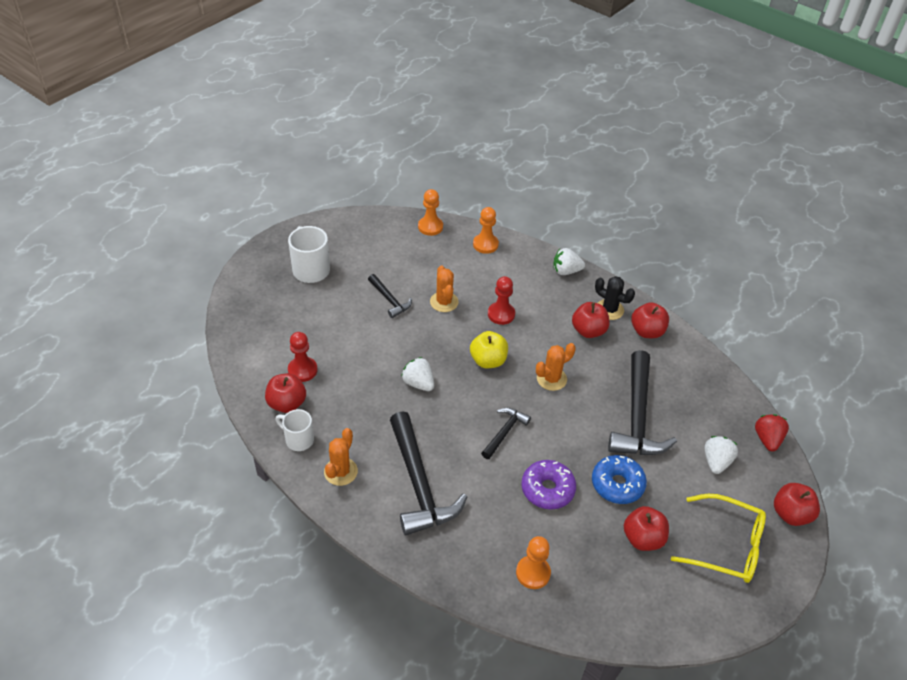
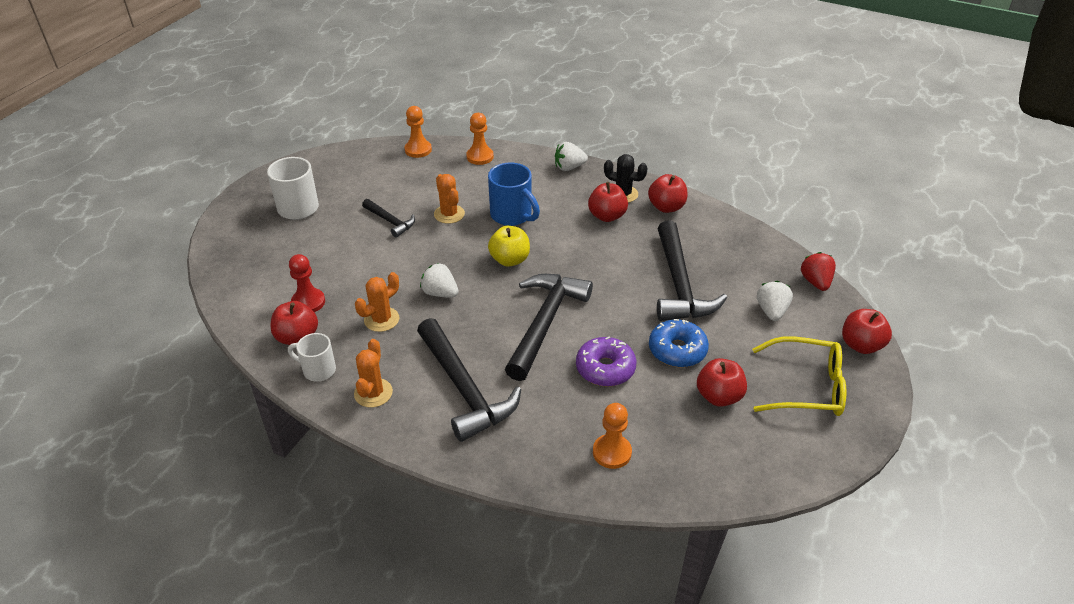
camera: 10 degrees left, 5 degrees down
(501, 314) = (512, 216): red pawn -> blue mug
(504, 432) = (545, 323): black hammer -> black hammer, size x1.96
(551, 379) = (581, 265): orange cactus -> orange cactus (381, 319)

